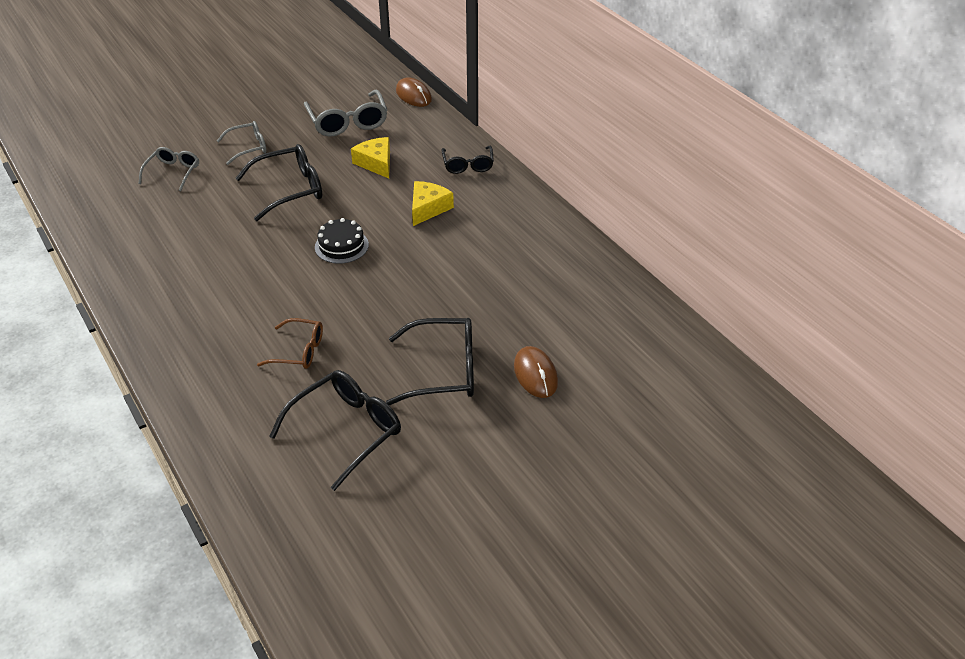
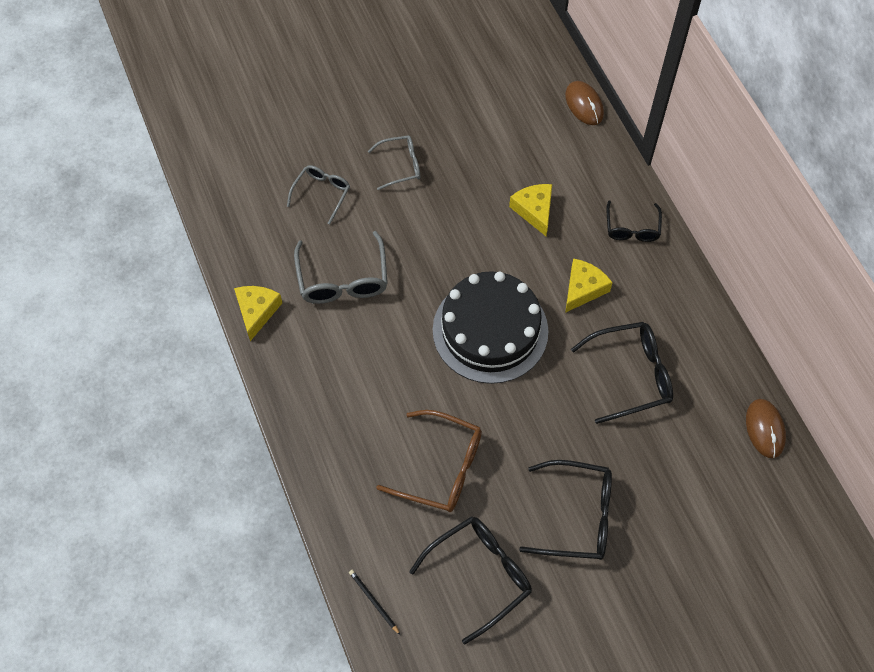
camera: 10 degrees right, 20 degrees up
(106, 258) = (256, 311): none -> yellow cheese
(231, 469) = (373, 601): none -> black pencil
(289, 190) = (441, 238): black glasses -> black glasses (630, 375)
(298, 351) = (440, 467): brown glasses -> brown glasses, size x1.61
(341, 246) = (490, 330): black cake -> black cake, size x2.11
(347, 121) = (508, 139): grey glasses -> grey glasses (342, 278)
(535, 374) = (665, 536): brown mouse -> brown mouse (765, 429)

